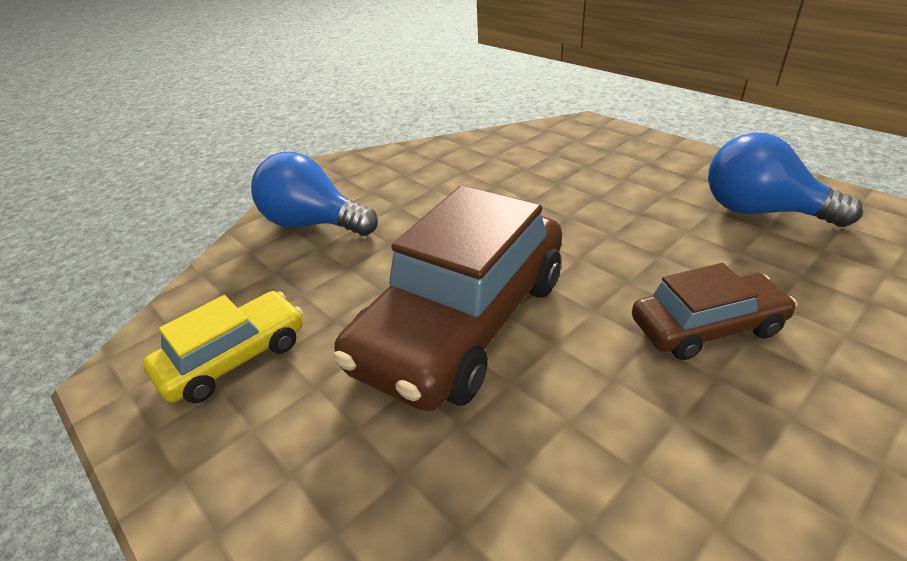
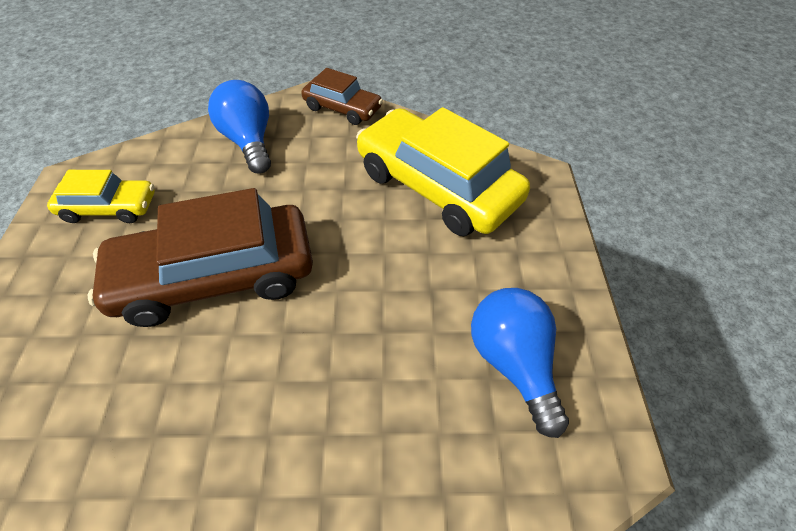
camera: 40 degrees right, 15 degrees up
(532, 162) = (437, 186): none -> yellow car
(706, 327) = (317, 403): brown car -> brown car (342, 108)

